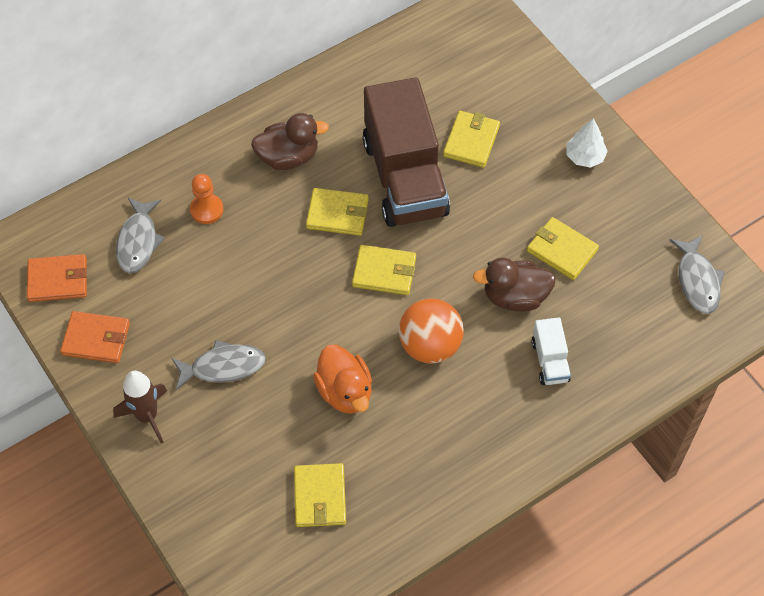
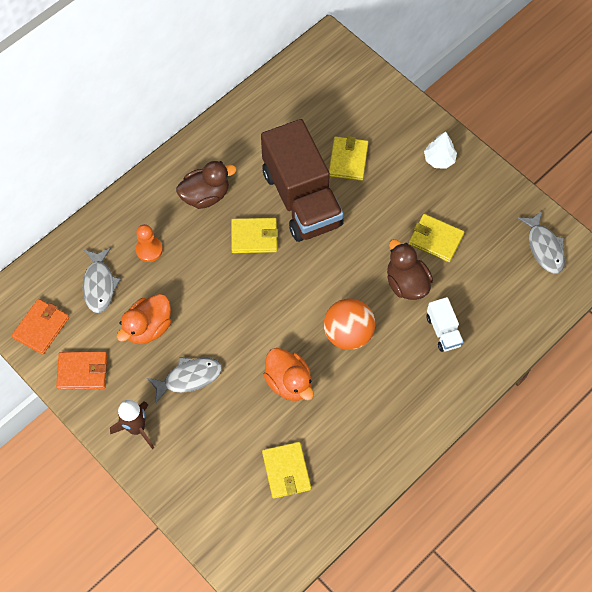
camera: 10 degrees left, 5 degrees up
(58, 280) = (41, 327): orange wallet -> orange wallet turned 45 degrees counterclockwise
(186, 300) = (148, 327): none -> orange duck
(384, 272) = (301, 279): yellow wallet -> none
(515, 297) = (406, 283): brown duck -> brown duck turned 75 degrees clockwise

